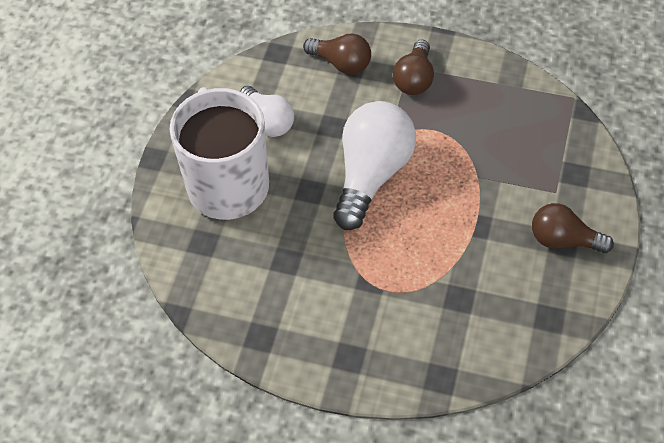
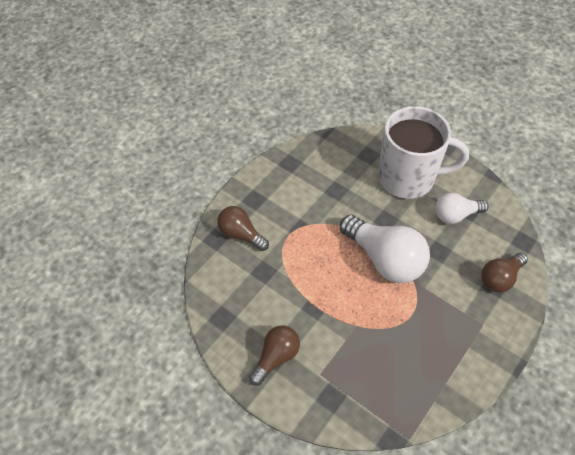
camera: 110 degrees right, 0 degrees up
(414, 79) = (468, 322): brown light bulb -> brown light bulb (241, 234)

